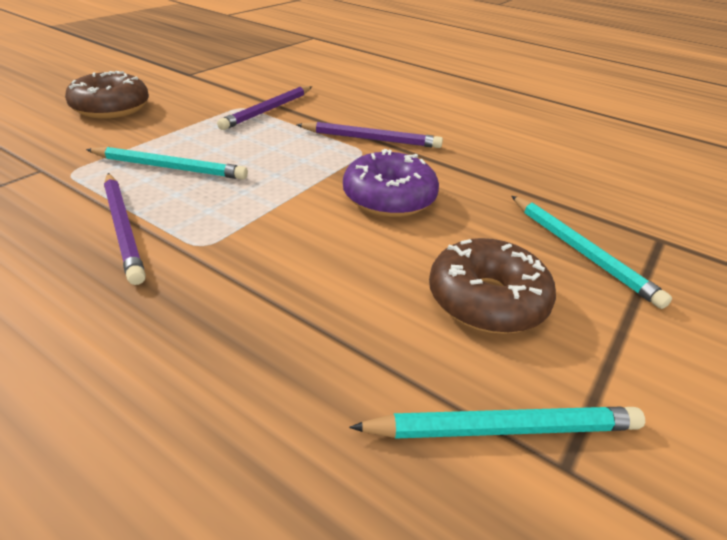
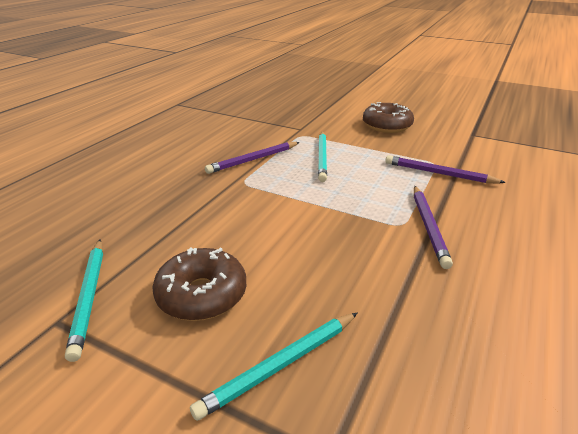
camera: 85 degrees right, 5 degrees down
(389, 198) = (326, 243): purple donut -> none

